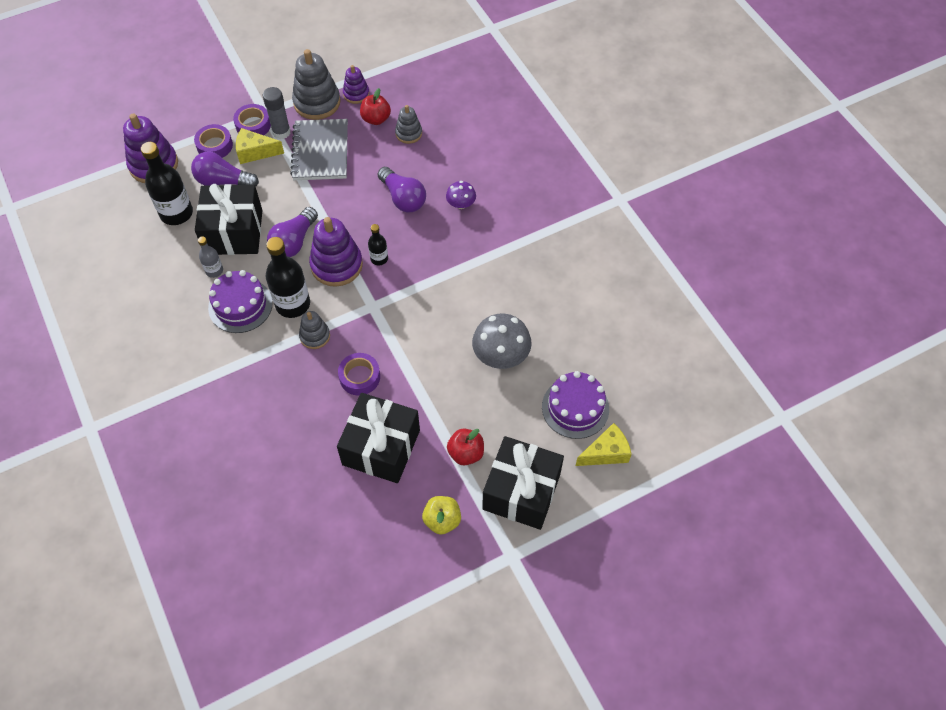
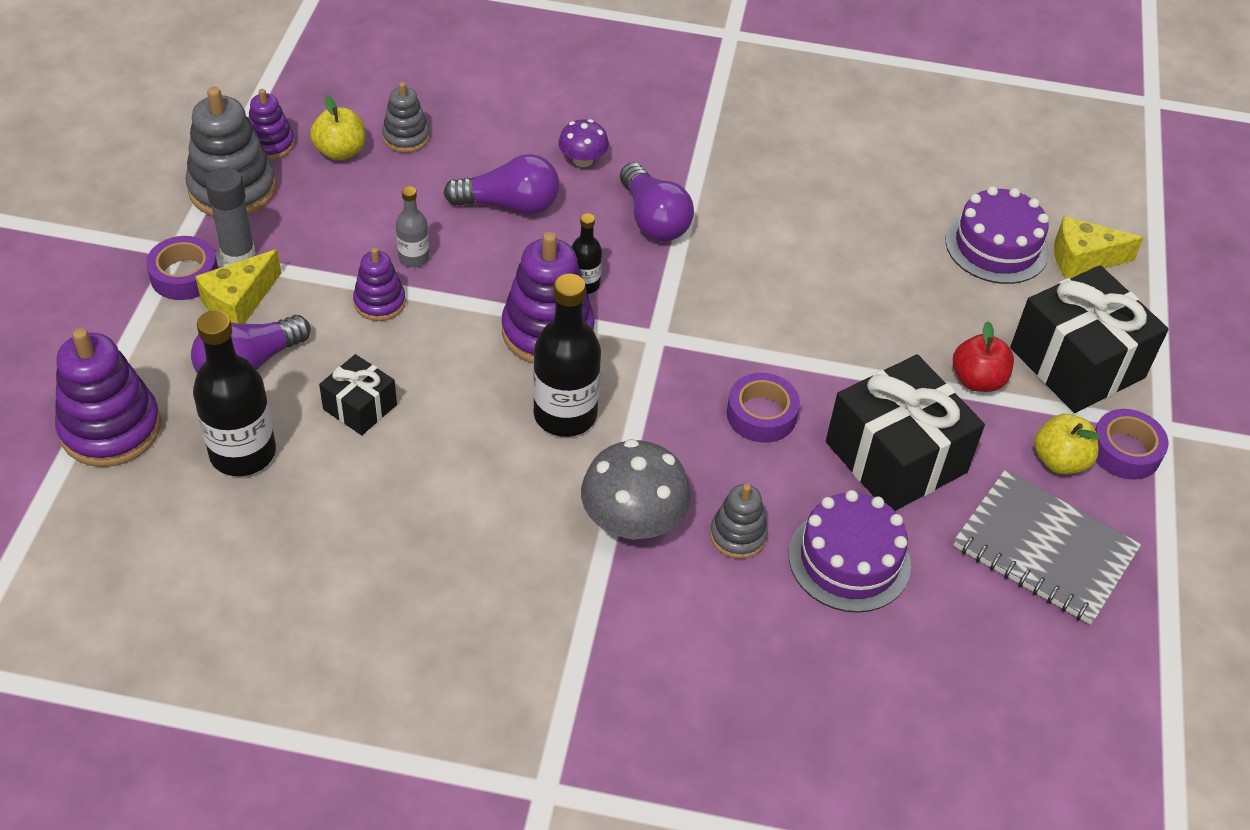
camera: 55 degrees left, 10 degrees down
(214, 146) = (167, 338): purple tape -> purple tape (1125, 451)
(214, 271) = (406, 468): grey bottle -> grey bottle (414, 258)
(233, 232) = (360, 407): black gift -> black gift, size x0.51
(240, 305) = (504, 473): purple cake -> purple cake (849, 560)
(294, 242) = (455, 352): purple light bulb -> purple light bulb (653, 219)
(298, 196) = (379, 302): none -> purple stacking toy
(315, 336) = (645, 422): grey stacking toy -> grey stacking toy (738, 535)
(320, 151) = (327, 235): grey notebook -> grey notebook (1044, 550)
(376, 119) = (340, 151): red apple -> yellow apple
(501, 355) = (858, 263): grey mushroom -> grey mushroom (633, 521)
(606, 453) = (1082, 259): yellow cheese -> yellow cheese turned 105 degrees counterclockwise

